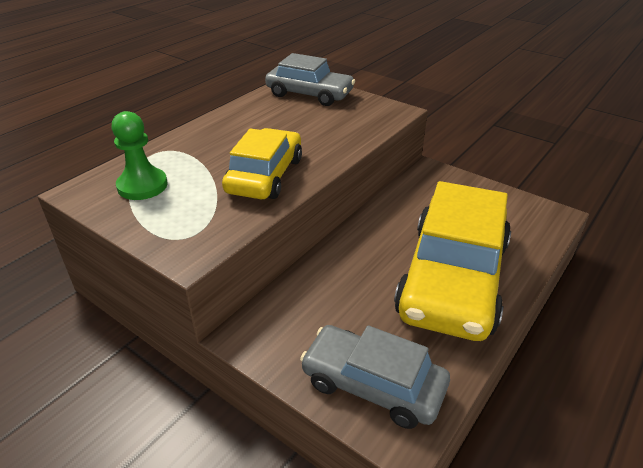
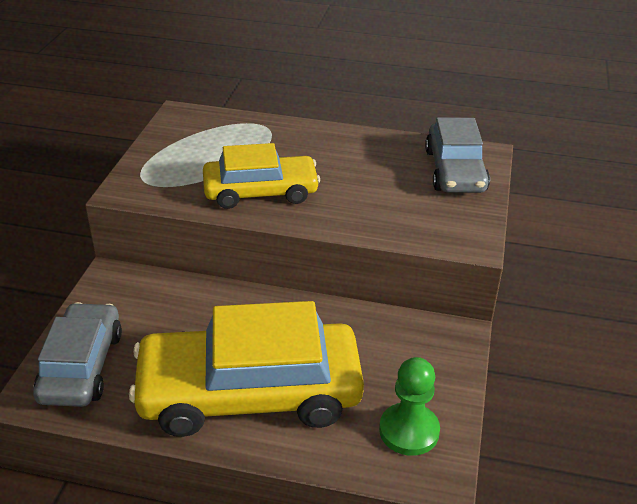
camera: 65 degrees right, 0 degrees up
(142, 186) = (204, 137): green pawn -> green pawn (409, 431)

